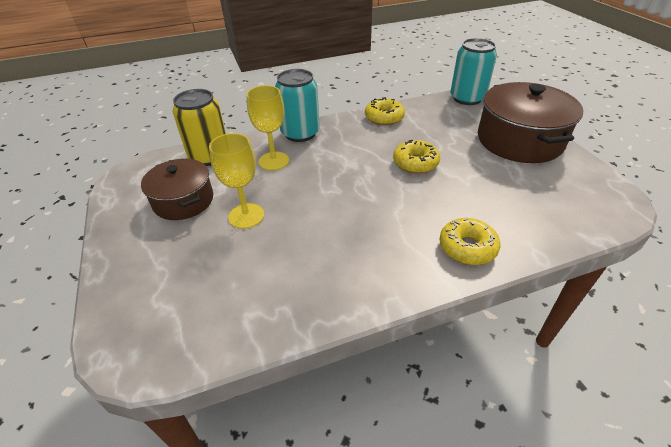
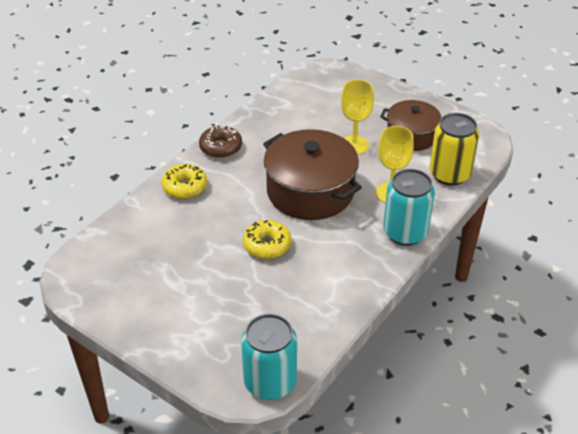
camera: 145 degrees right, 0 degrees up
(384, 118) = (343, 295): yellow donut -> none
(393, 283) = (221, 147): none -> brown donut
(519, 140) = (178, 324): brown pot -> brown pot (310, 191)

